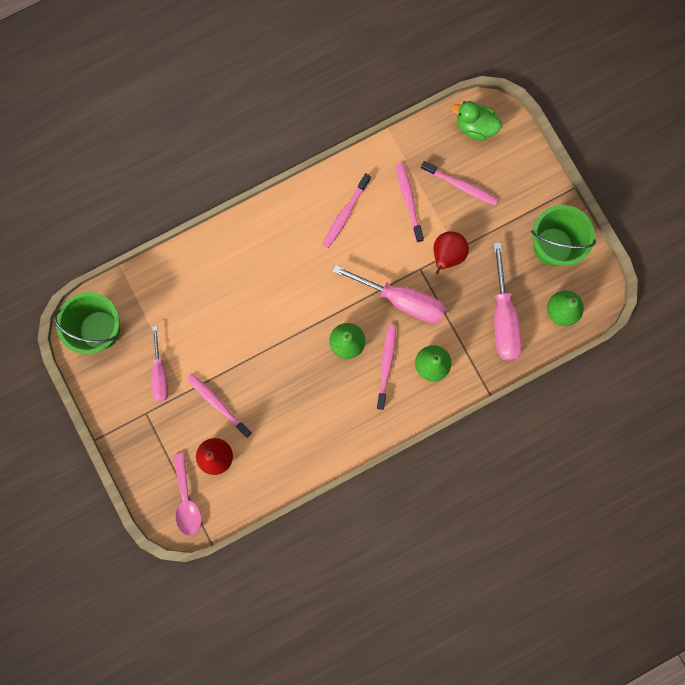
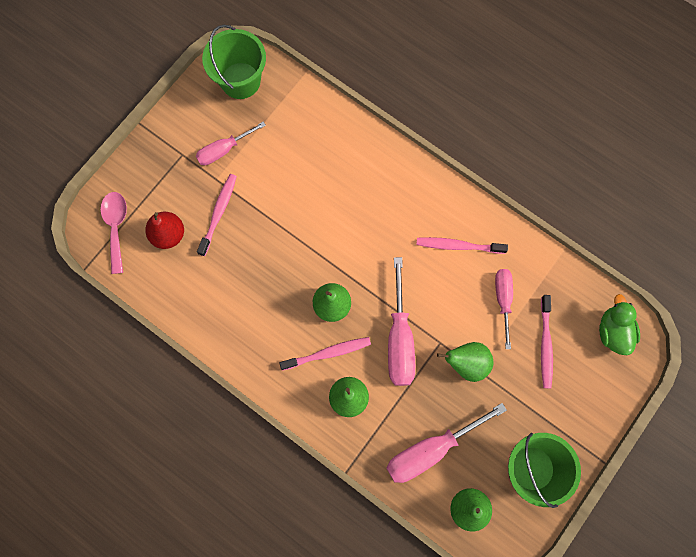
camera: 65 degrees right, 5 degrees down
(187, 500) = (116, 227): pink spoon -> pink spoon turned 120 degrees clockwise
(408, 201) = (503, 300): pink toothbrush -> pink screwdriver
(447, 256) = (466, 363): red pear -> green pear

